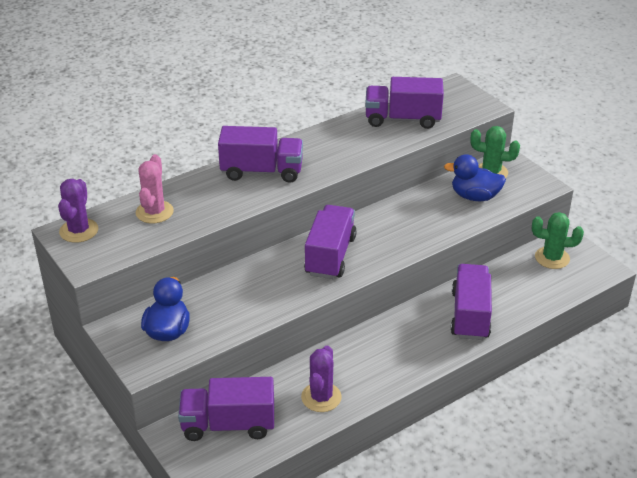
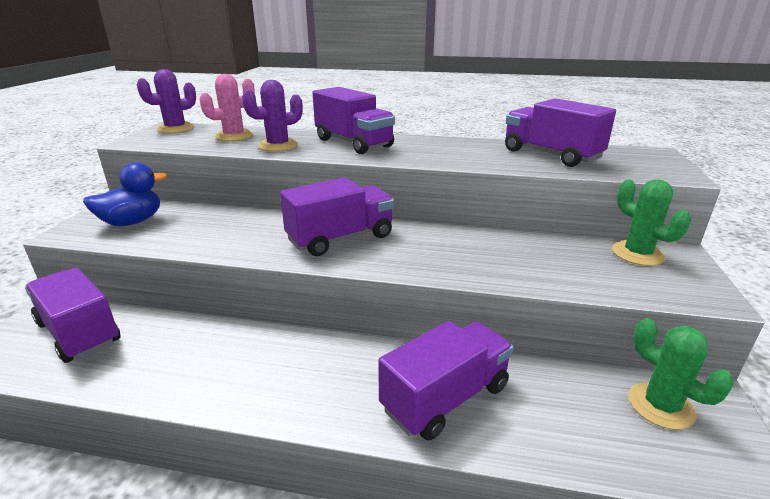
camera: 45 degrees right, 10 degrees down
(321, 397) = (170, 367): purple cactus -> purple cactus (278, 146)
(474, 196) = (581, 264): blue duck -> none

